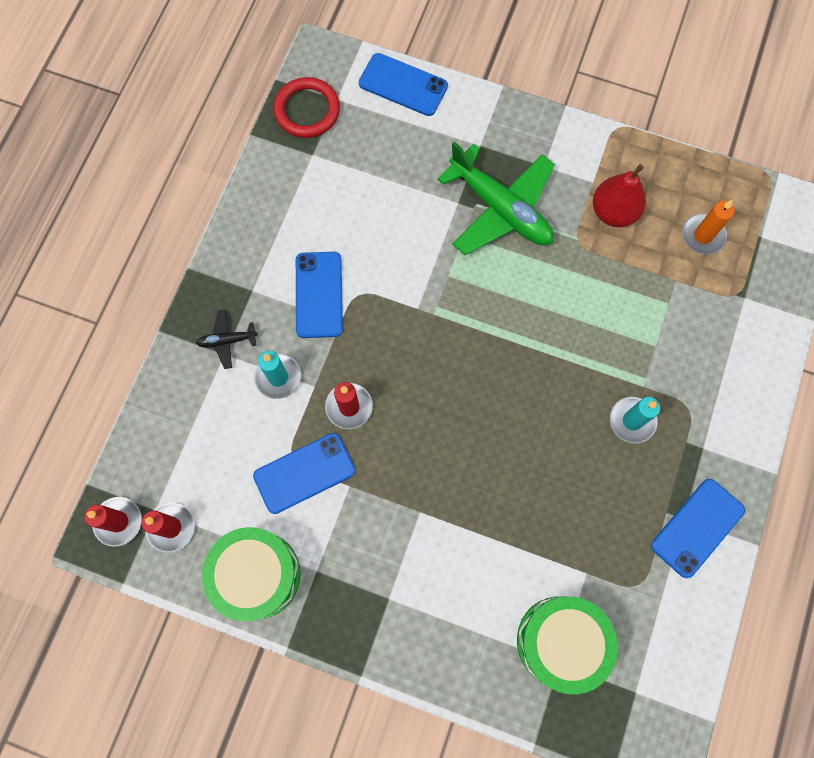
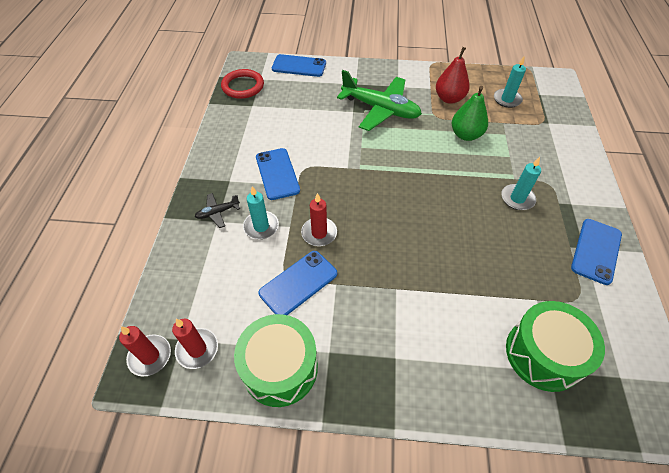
camera: 15 degrees left, 20 degrees down
(608, 290) = (465, 135): none -> green pear
(703, 235) = (507, 99): orange candle -> turquoise candle

